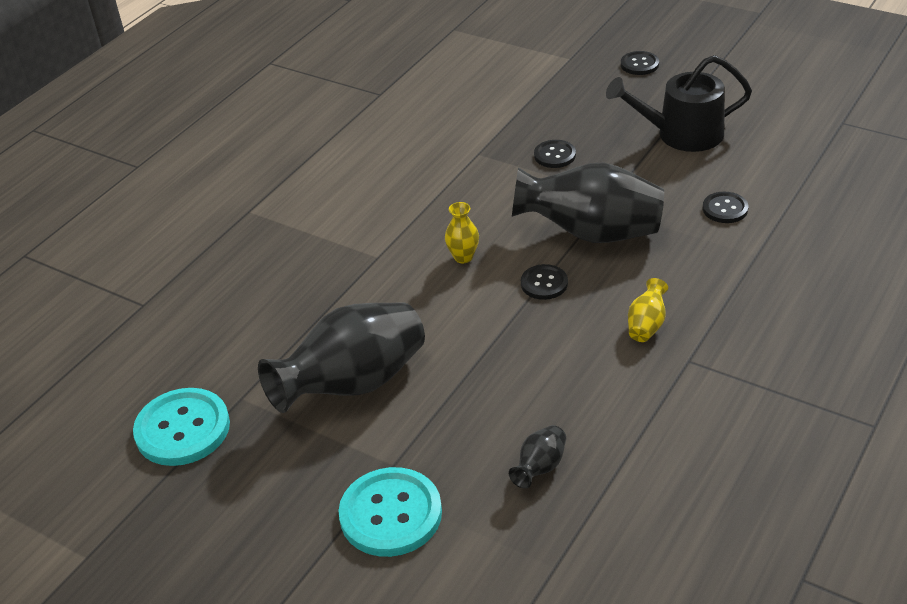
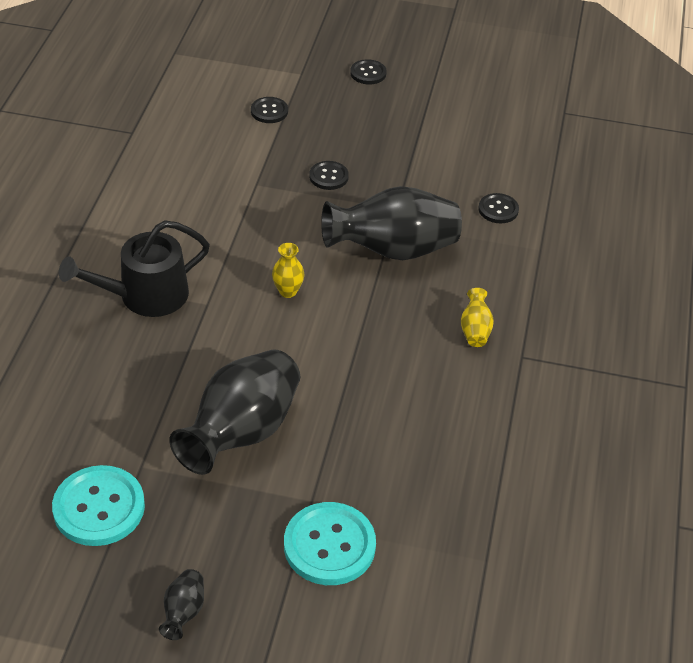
camera: 25 degrees left, 5 degrees up
(540, 467) = (438, 477): black vase -> black vase (183, 612)
(544, 283) = (371, 305): black button -> black button (269, 111)
(682, 134) = (434, 141): black watering can -> black watering can (145, 295)

